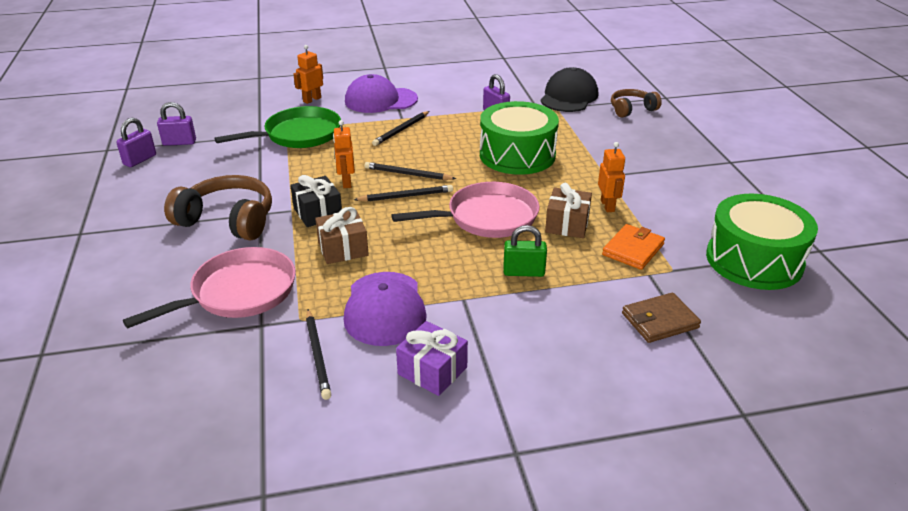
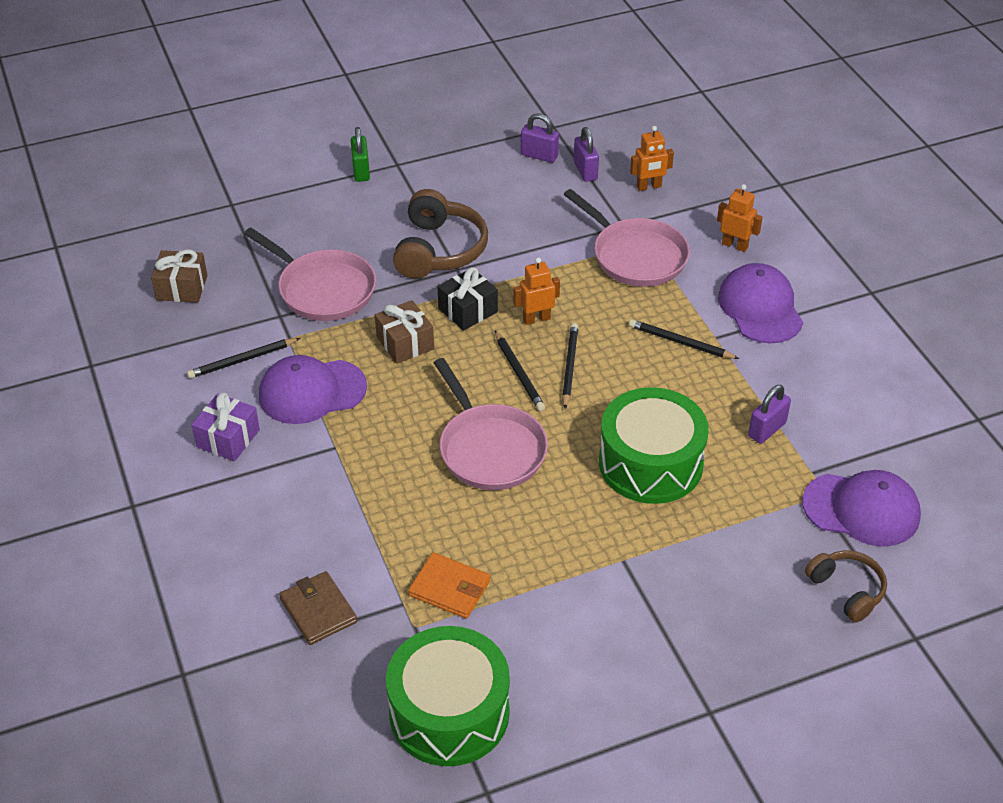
camera: 80 degrees right, 10 degrees up
(298, 135) = (635, 256): green pan -> pink pan
(523, 272) = (387, 490): green padlock -> green padlock (361, 171)
(567, 224) = (491, 523): brown gift -> brown gift (182, 287)
(569, 96) = (861, 509): black cap -> purple cap
(608, 206) = (544, 562): orange robot -> orange robot (649, 187)

